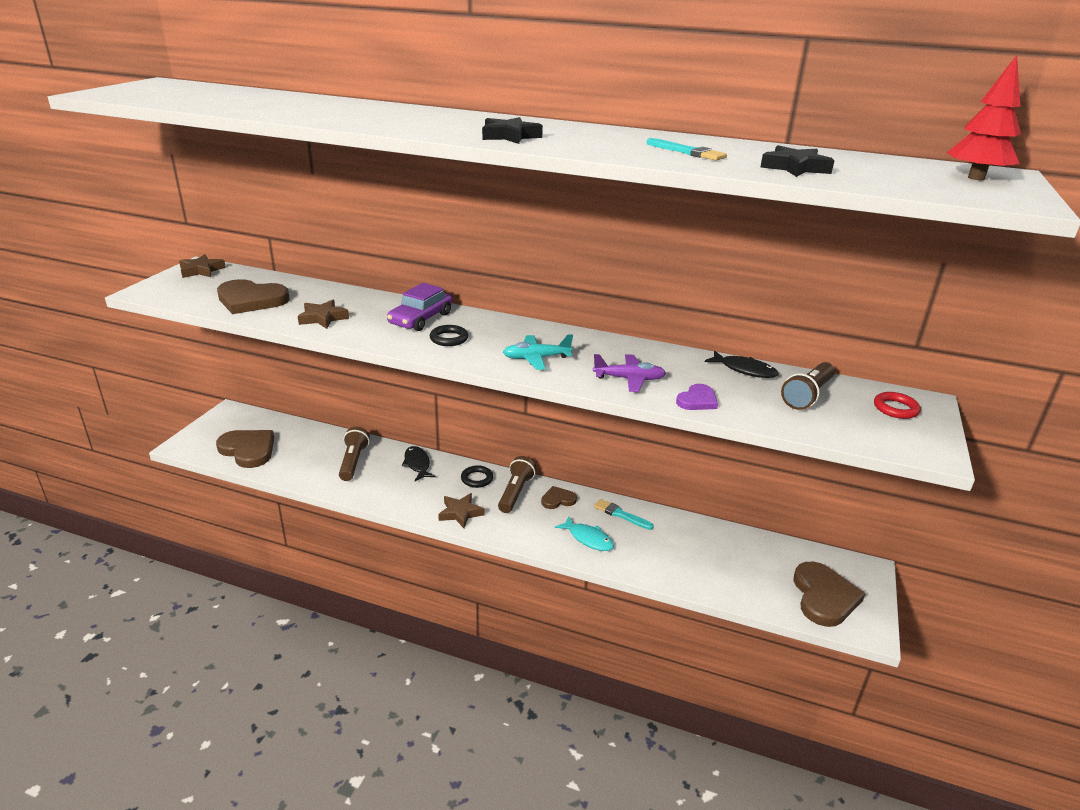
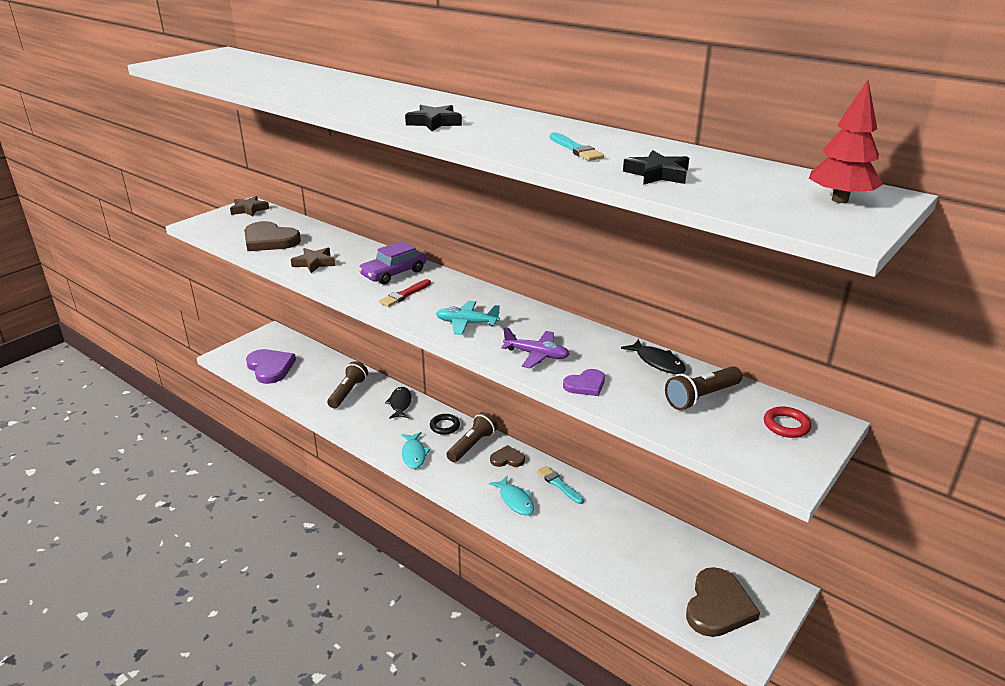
camera: 20 degrees right, 0 degrees up
(248, 450) = (270, 368): brown heart -> purple heart
(449, 339) = (404, 295): black ring -> red brush
(460, 513) = (414, 454): brown star -> turquoise fish

